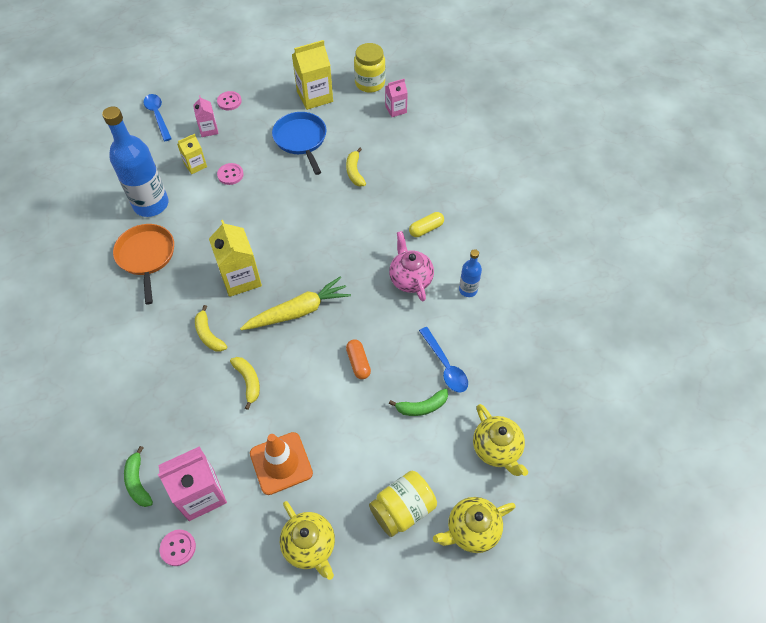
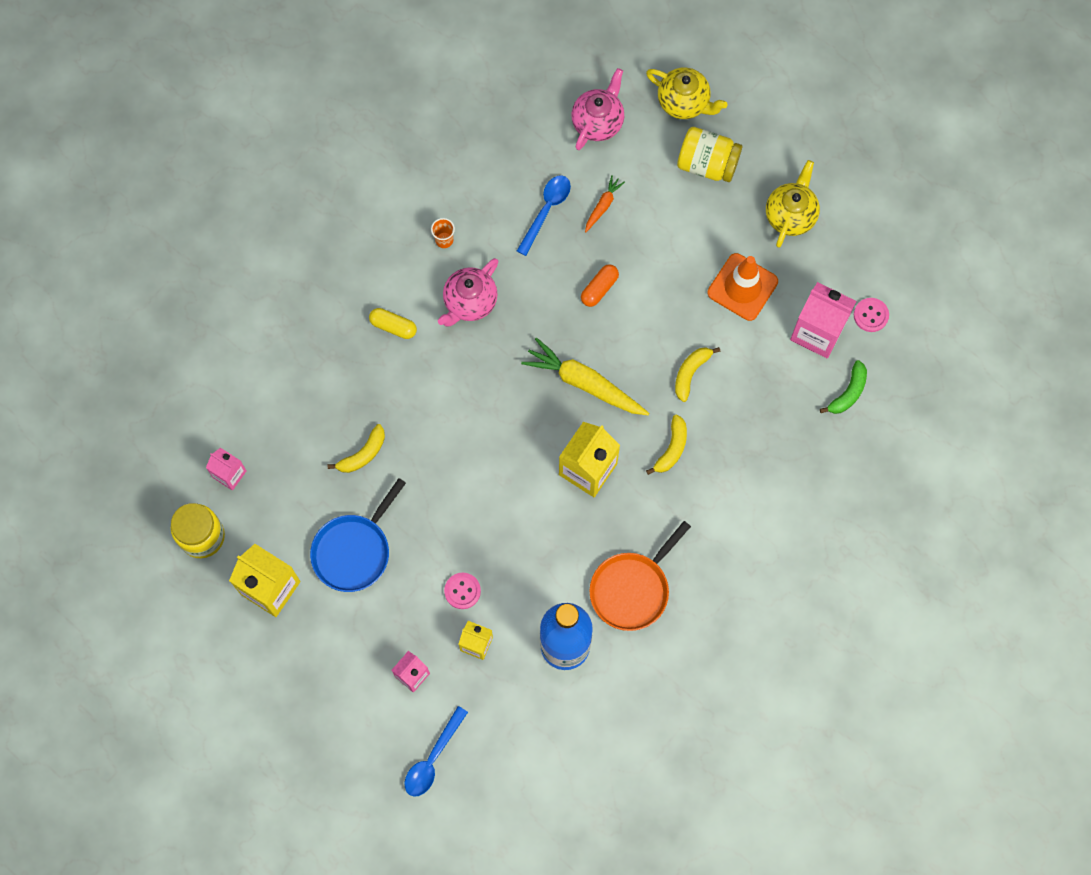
camera: 125 degrees left, 15 degrees up
(229, 101) = (349, 688): pink button -> none
(422, 407) = (603, 206): green banana -> orange carrot
(468, 290) = (444, 240): blue bottle -> orange cup
(497, 449) = (598, 122): yellow teapot -> pink teapot

